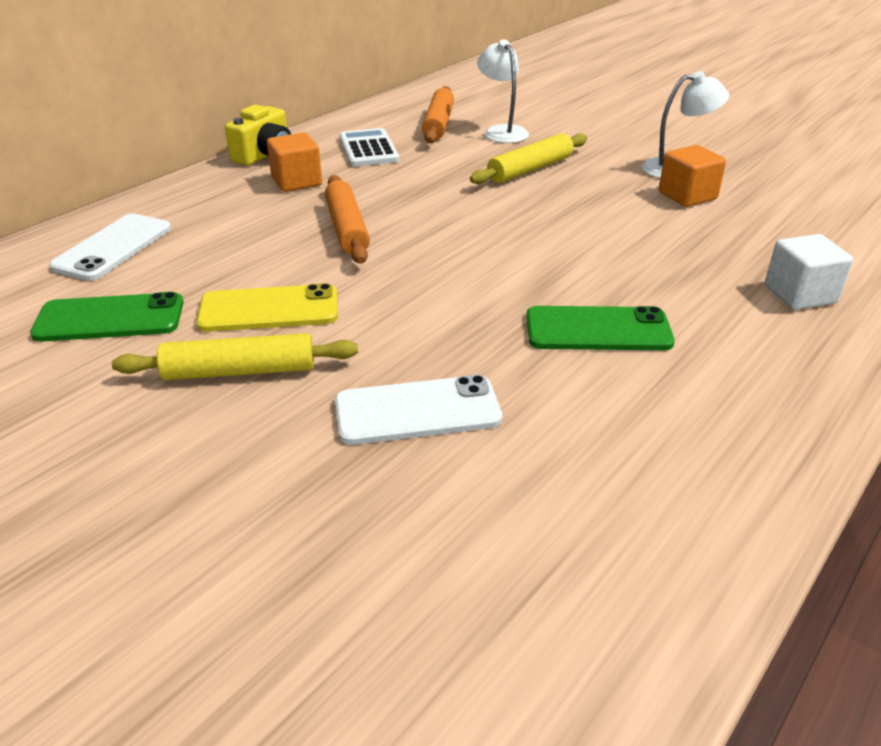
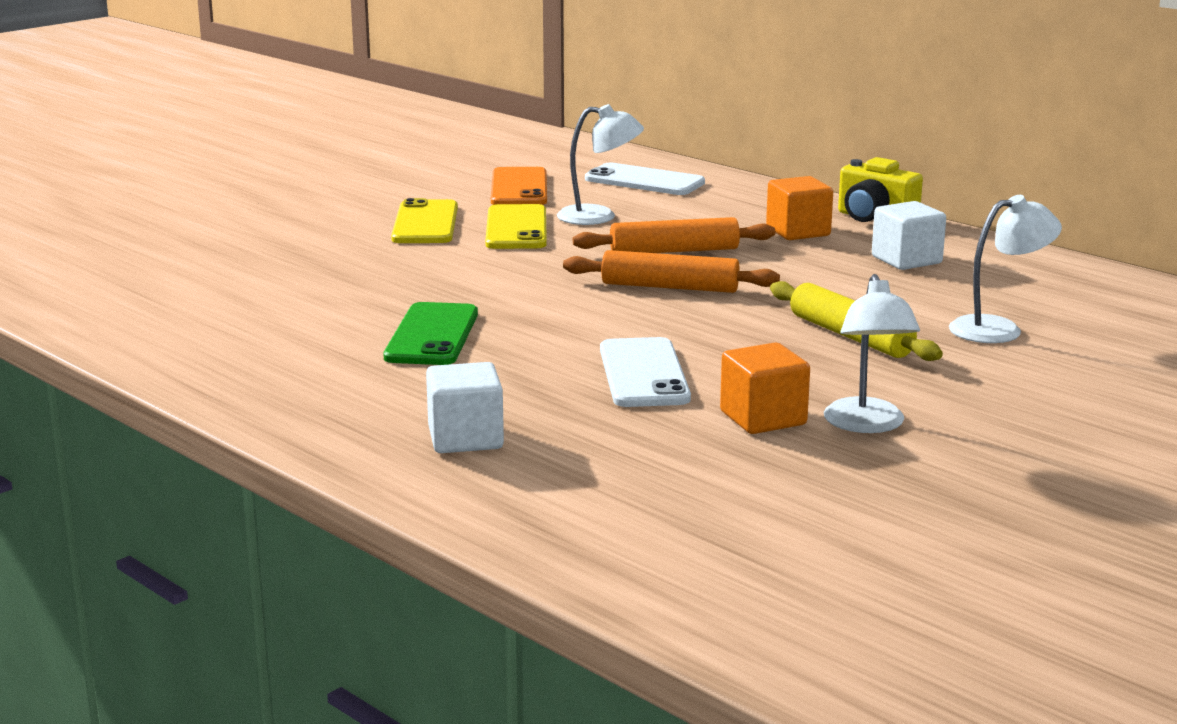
camera: 95 degrees right, 15 degrees down
(110, 318) = (519, 188): green phone -> orange phone
(235, 266) = (599, 216): none -> white lamp
(240, 371) = (425, 223): yellow rolling pin -> yellow phone
(368, 149) = (906, 260): white calculator -> white cube
(417, 411) = (343, 270): white phone -> white phone (643, 374)
(438, 124) = (1017, 295): orange rolling pin -> orange rolling pin (670, 287)

